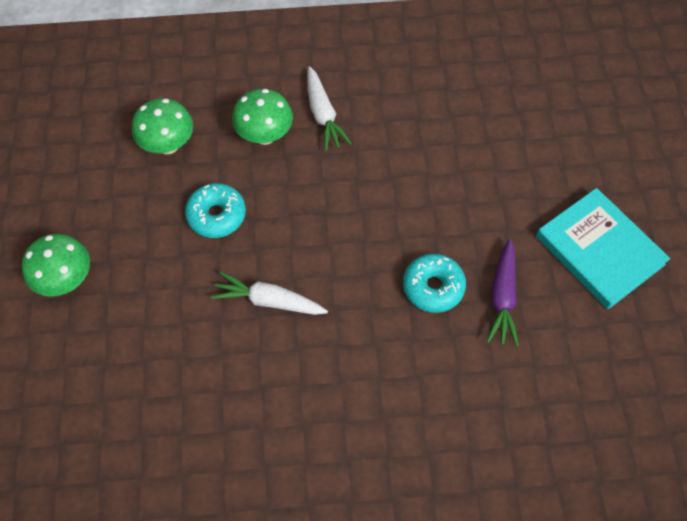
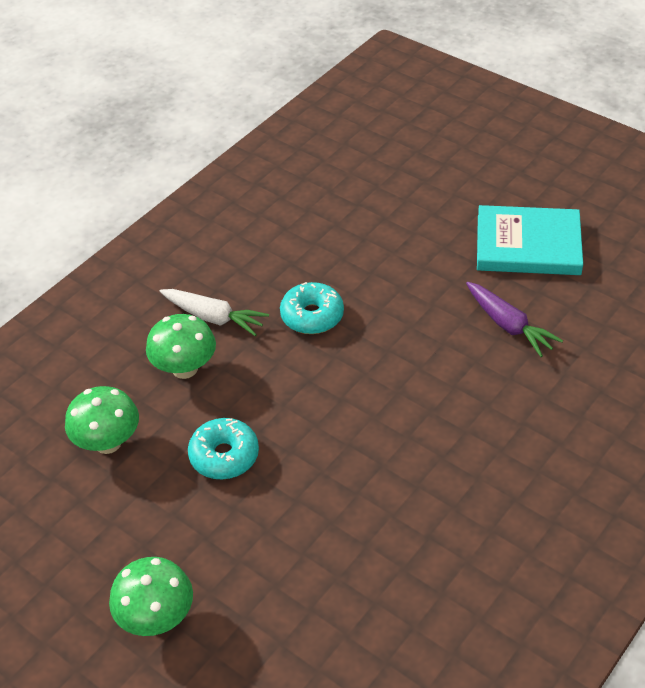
camera: 45 degrees left, 15 degrees down
(268, 301) = (350, 475): white carrot -> none
(433, 287) = (455, 360): turquoise donut -> turquoise donut (312, 316)

